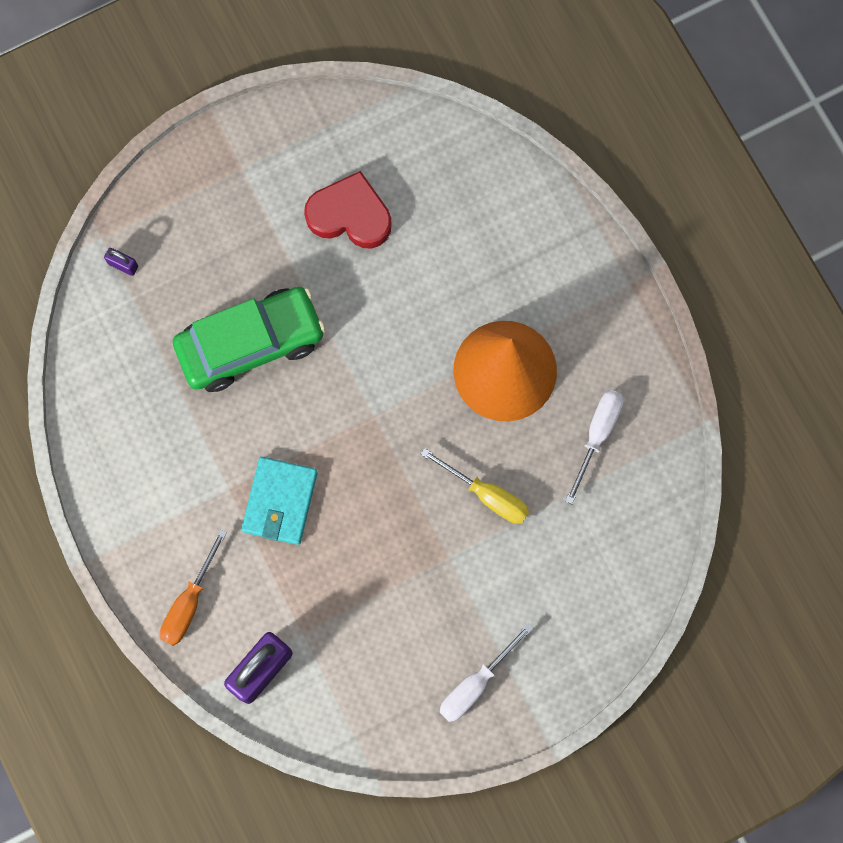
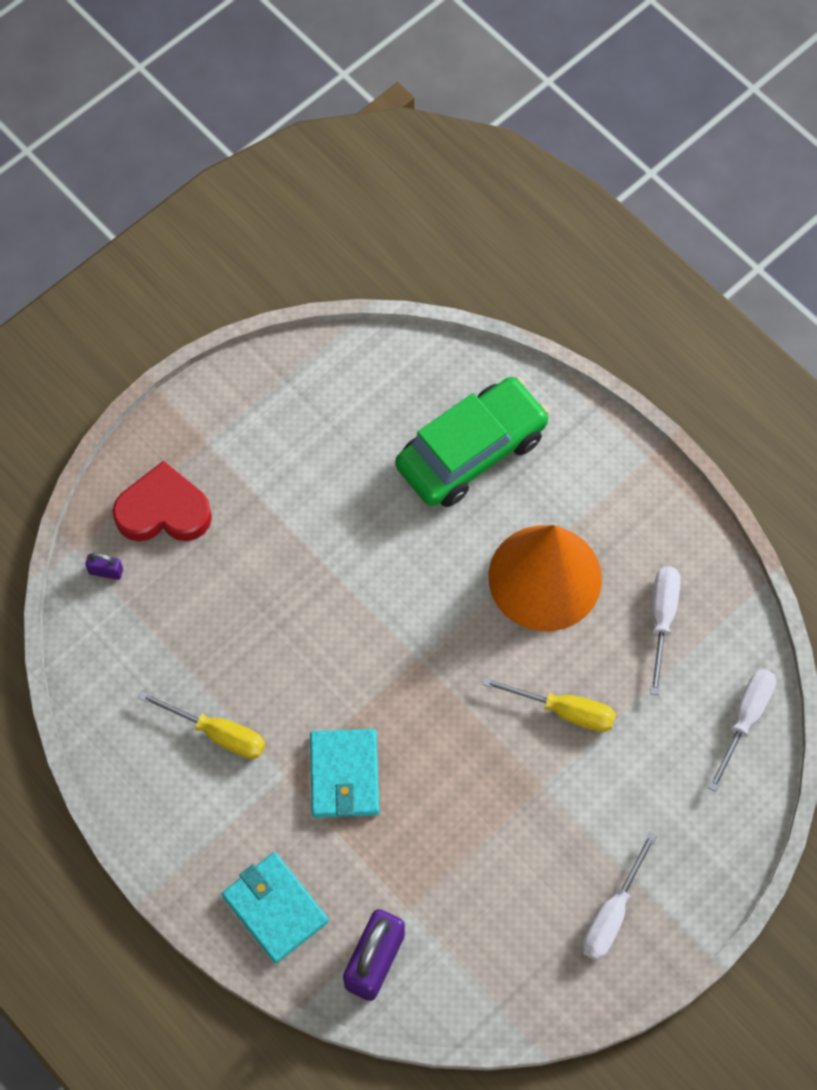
camera: 15 degrees left, 10 degrees down
(181, 436) = (218, 733): none -> yellow screwdriver
(189, 602) = (275, 908): orange screwdriver -> turquoise wallet
(251, 343) = (266, 618): green car -> green car (471, 451)
(350, 215) = (335, 461): red heart -> red heart (163, 511)
(643, 544) = (745, 719): none -> white screwdriver

